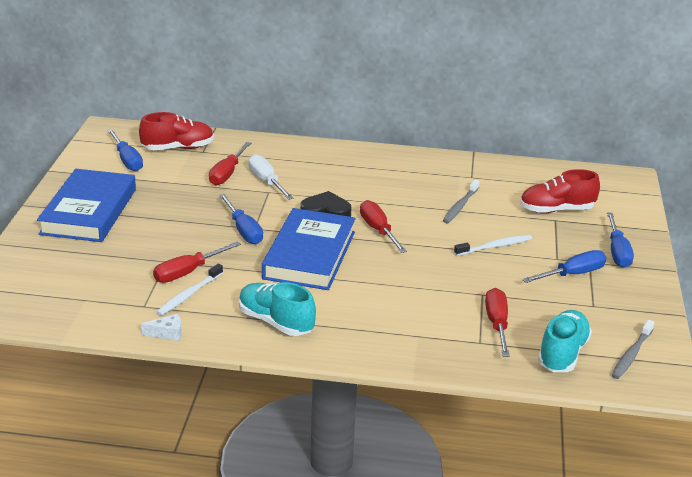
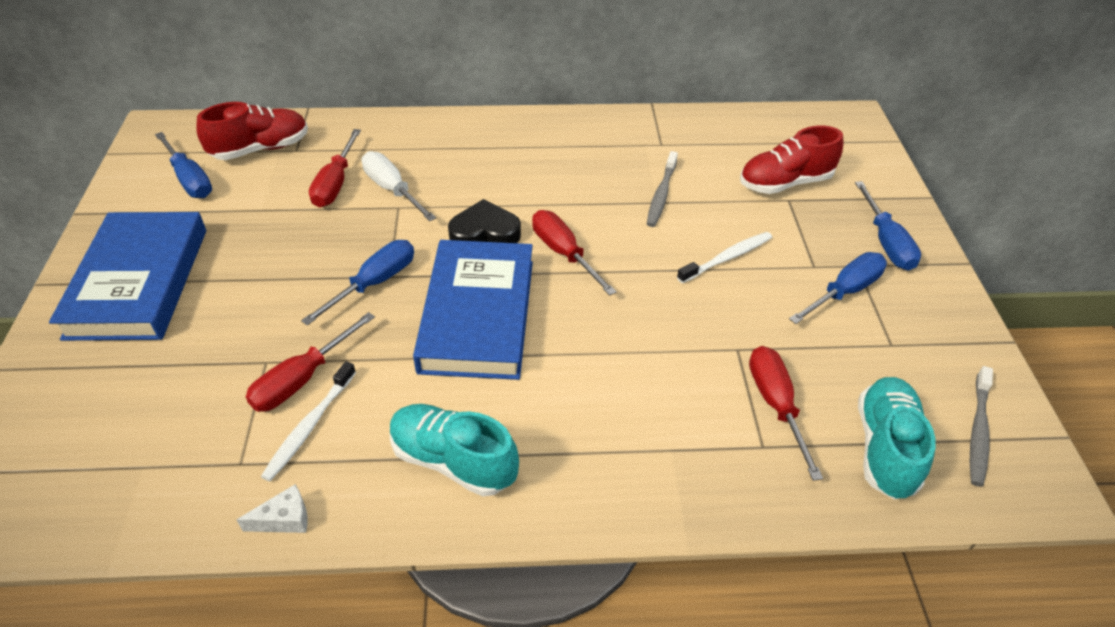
camera: 10 degrees left, 15 degrees up
(243, 230) = (374, 283): blue screwdriver -> blue screwdriver turned 105 degrees counterclockwise

